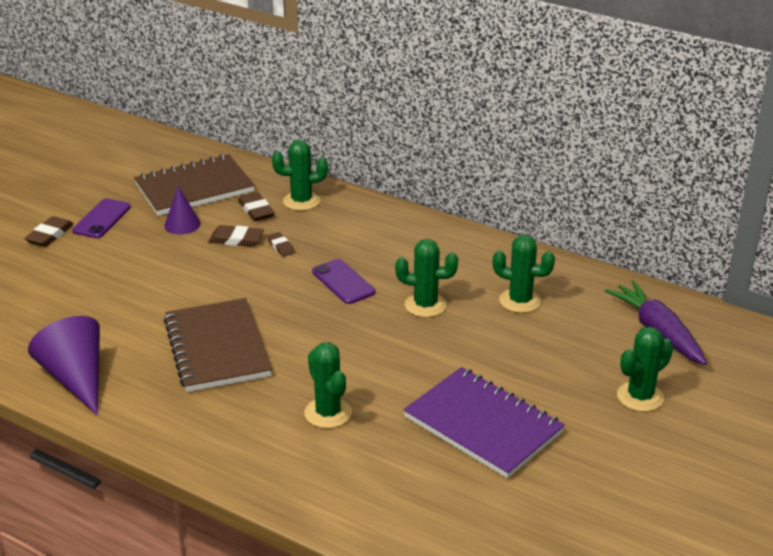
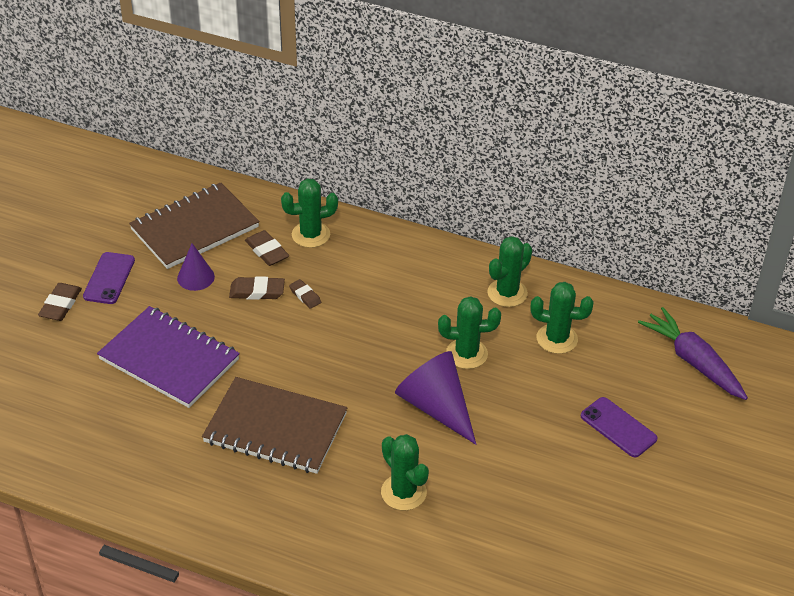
camera: 10 degrees left, 10 degrees up
(76, 378) = (145, 480): purple cone -> purple cone (436, 407)
(217, 348) = (275, 428): brown notebook -> brown notebook turned 45 degrees counterclockwise
(343, 282) = (379, 334): purple phone -> purple phone (618, 427)
(483, 425) = (552, 489): purple notebook -> purple notebook (169, 359)
(640, 397) = (690, 439): green cactus -> green cactus (507, 293)

